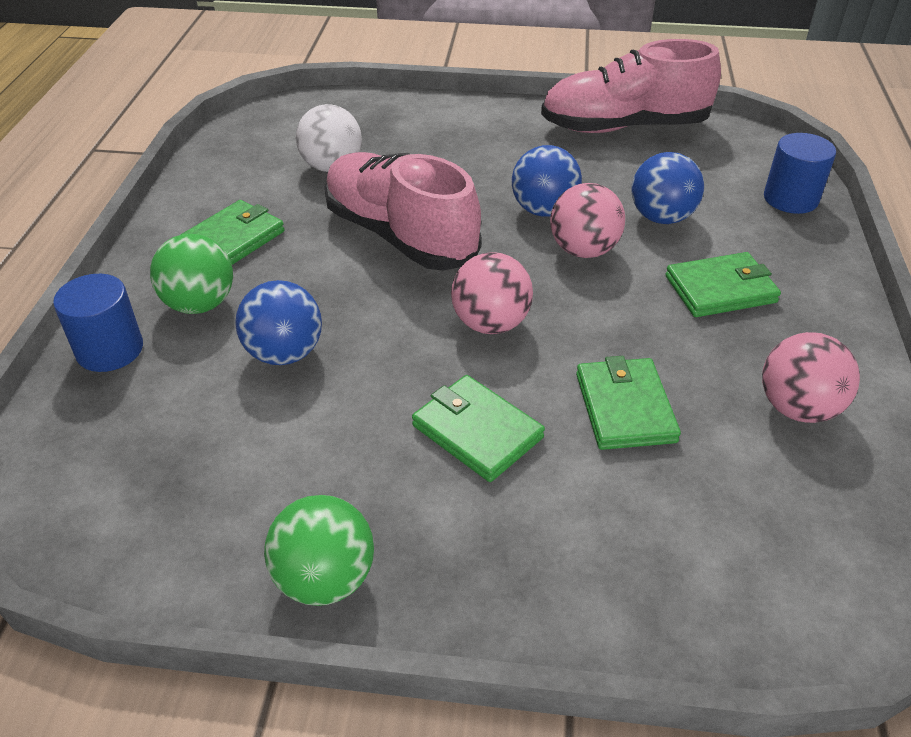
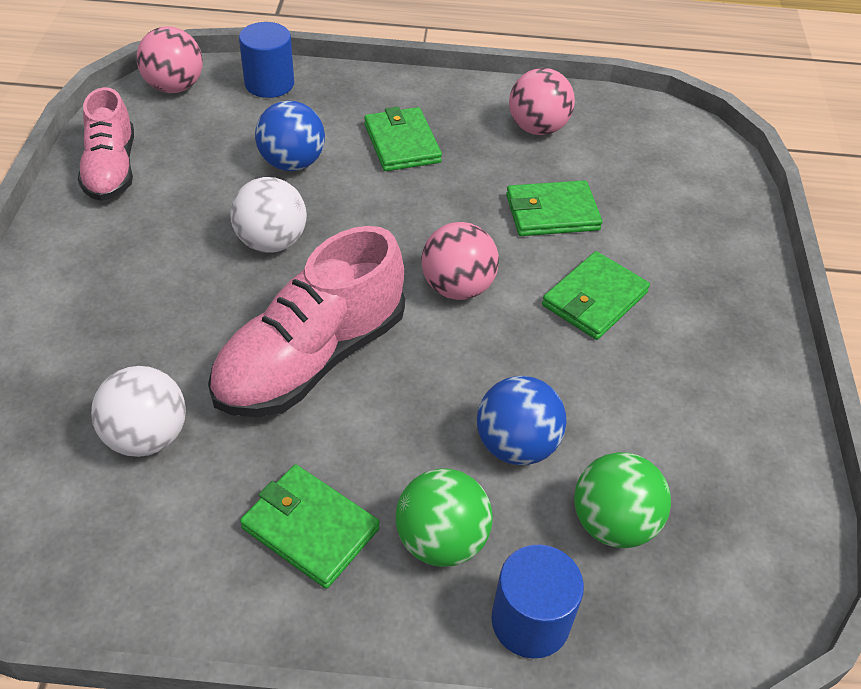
camera: 95 degrees left, 5 degrees up
(325, 578) = (763, 388): green ball -> green ball (613, 523)
(544, 210) = (271, 242): blue ball -> white ball
(583, 250) = (343, 219): pink ball -> pink ball (174, 87)
(624, 127) = (111, 169): pink shoe -> pink shoe, size x0.64

